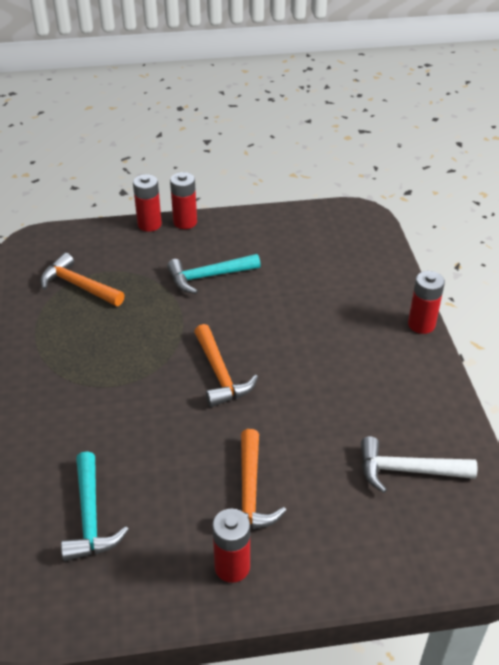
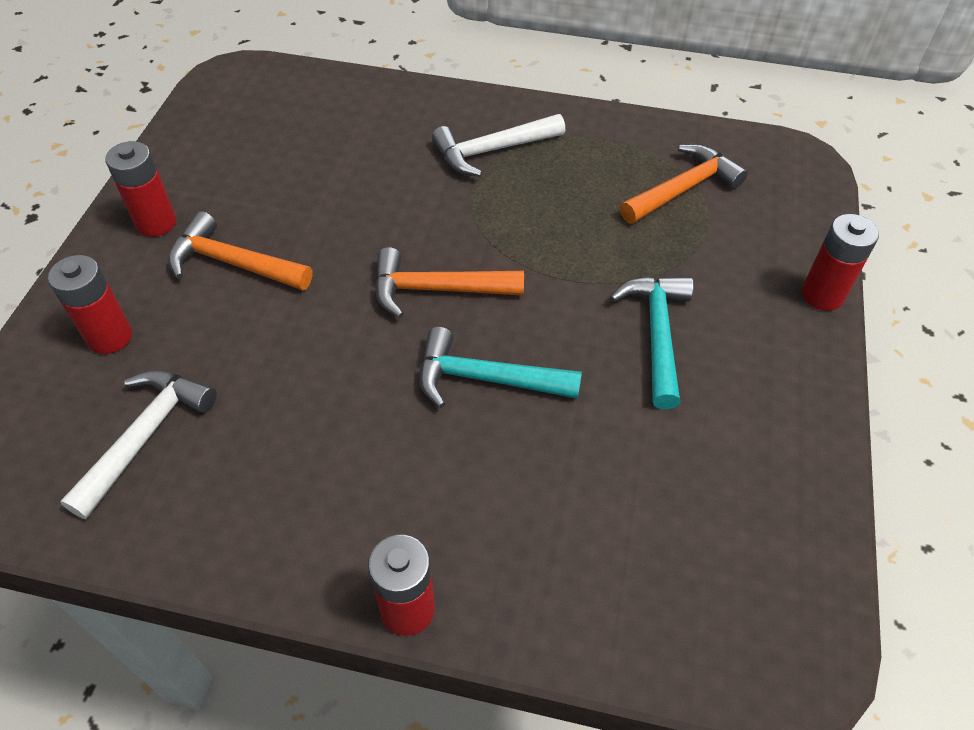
camera: 110 degrees right, 10 degrees up
(69, 385) = (492, 151): none -> white hammer
(90, 517) = (295, 136): turquoise hammer -> turquoise hammer (486, 379)
(185, 222) = (820, 343): red battery -> red battery (110, 337)

